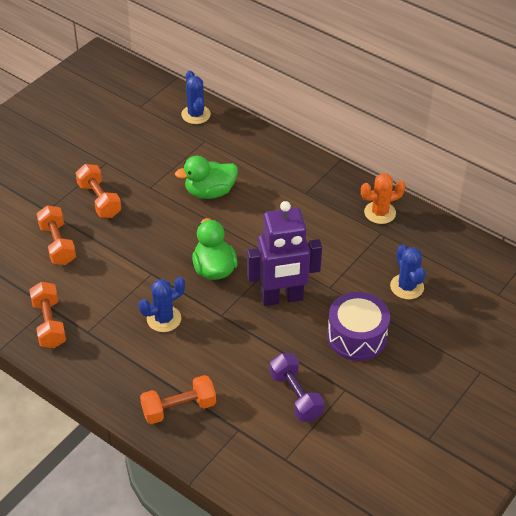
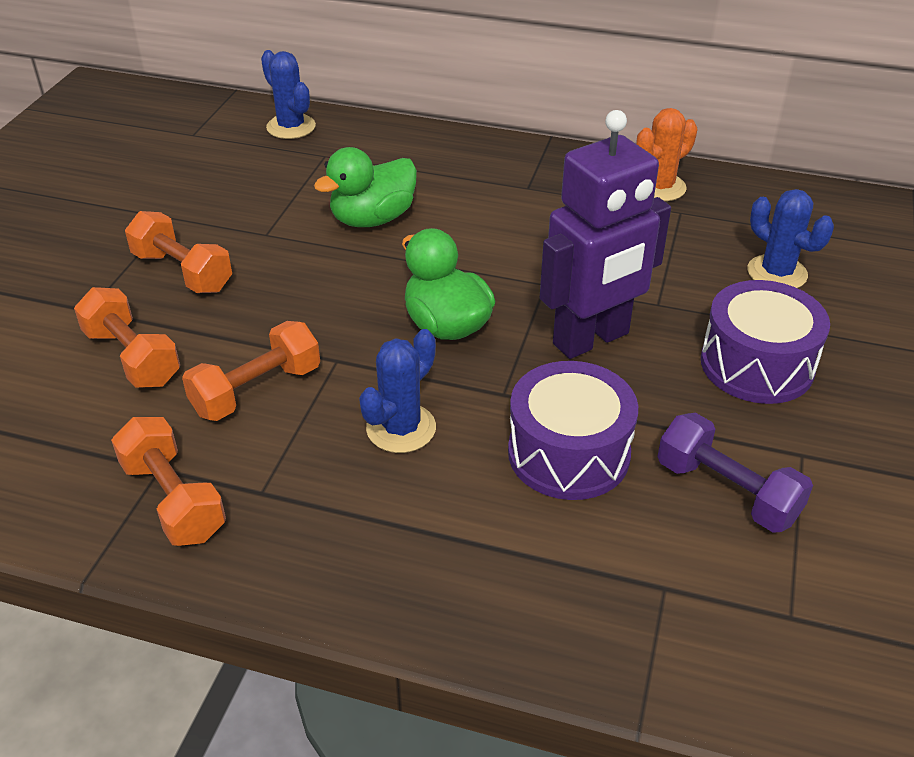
camera: 20 degrees left, 5 degrees down
(179, 408) = (523, 584): orange dumbbell -> orange dumbbell (256, 390)
(234, 355) = (568, 453): none -> purple drum

